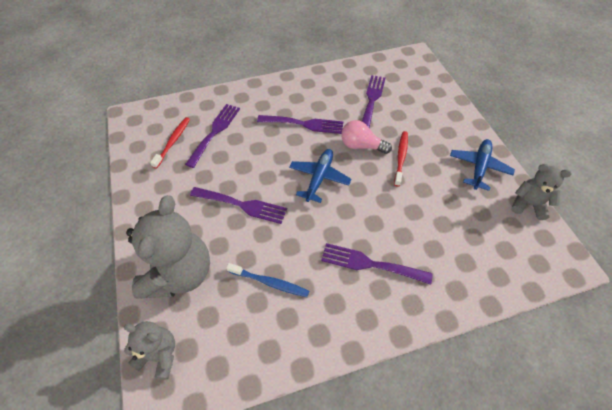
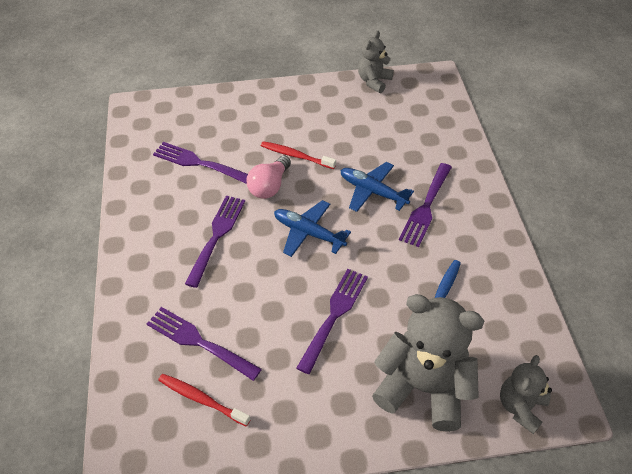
camera: 80 degrees left, 5 degrees down
(479, 167) = (323, 100): blue plane -> blue plane (372, 191)

